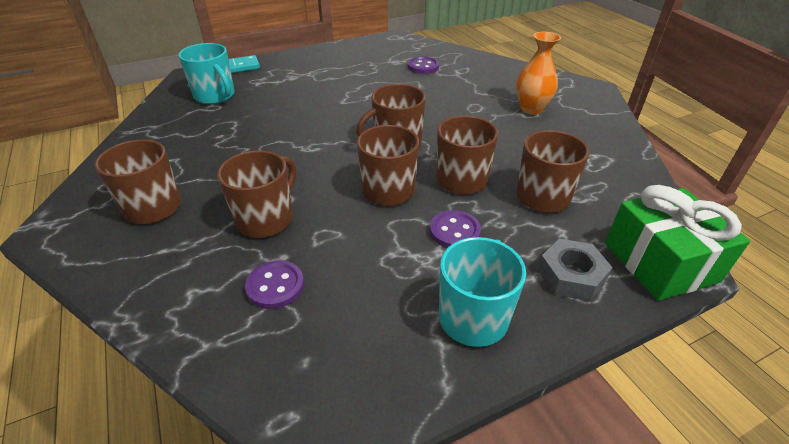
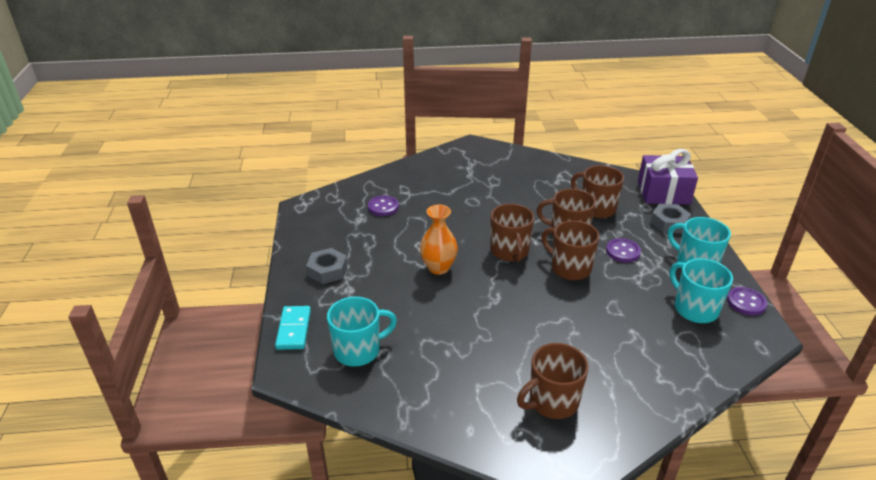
camera: 70 degrees left, 5 degrees down
(266, 219) = (587, 334): brown mug -> none
(275, 286) = (660, 337): purple button -> purple button (746, 302)
(313, 64) = (327, 270): none -> grey nut
(353, 321) = (694, 309): none -> turquoise mug
(531, 109) = (488, 178): orange vase -> orange vase (438, 268)
(660, 262) = (663, 192): green gift -> purple gift

